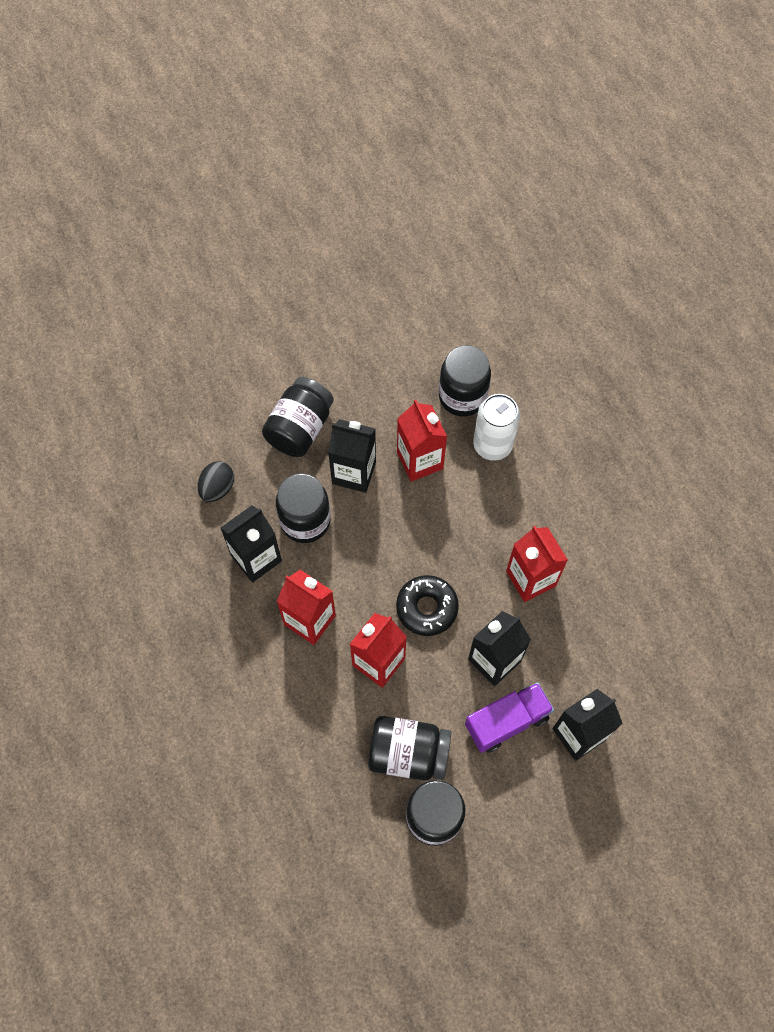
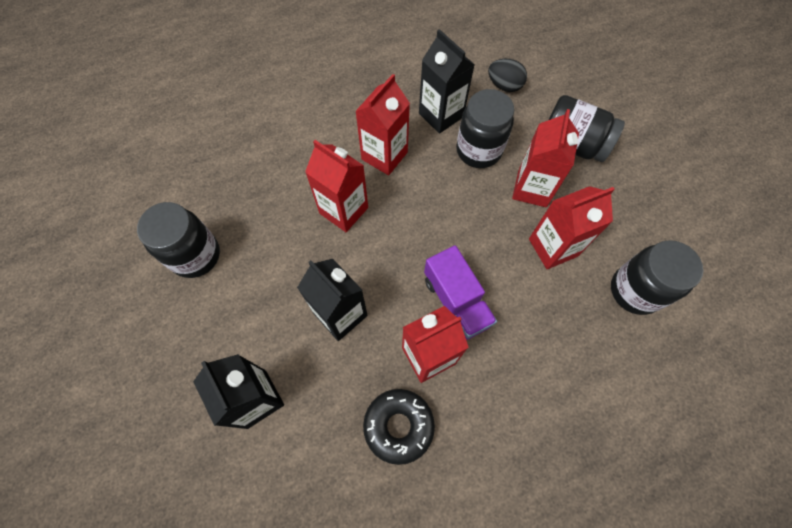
camera: 90 degrees right, 0 degrees up
(354, 472) = (532, 189): black carton -> red carton
(408, 753) = (256, 235): black jar -> none
(427, 608) = (395, 252): black donut -> black donut (398, 426)
(492, 445) = (581, 320): white can -> none
(507, 721) = (277, 324): purple truck -> purple truck (456, 301)

